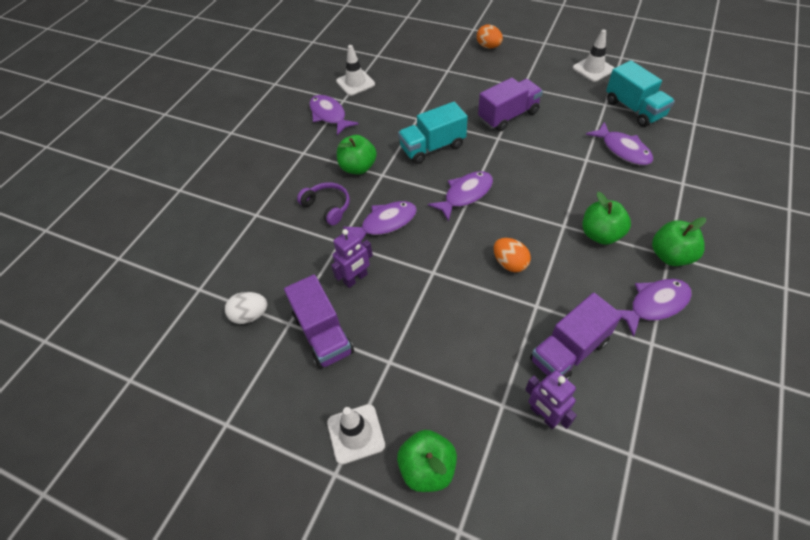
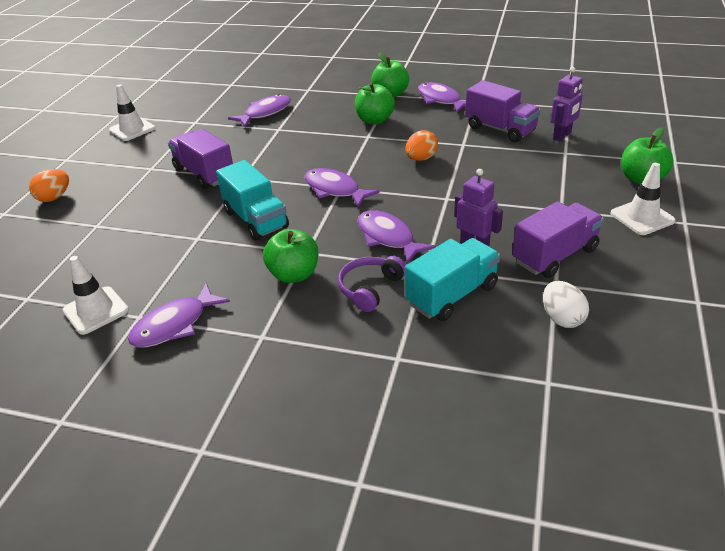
camera: 100 degrees left, 15 degrees down
(634, 109) = (206, 108): turquoise truck -> turquoise truck (452, 295)

